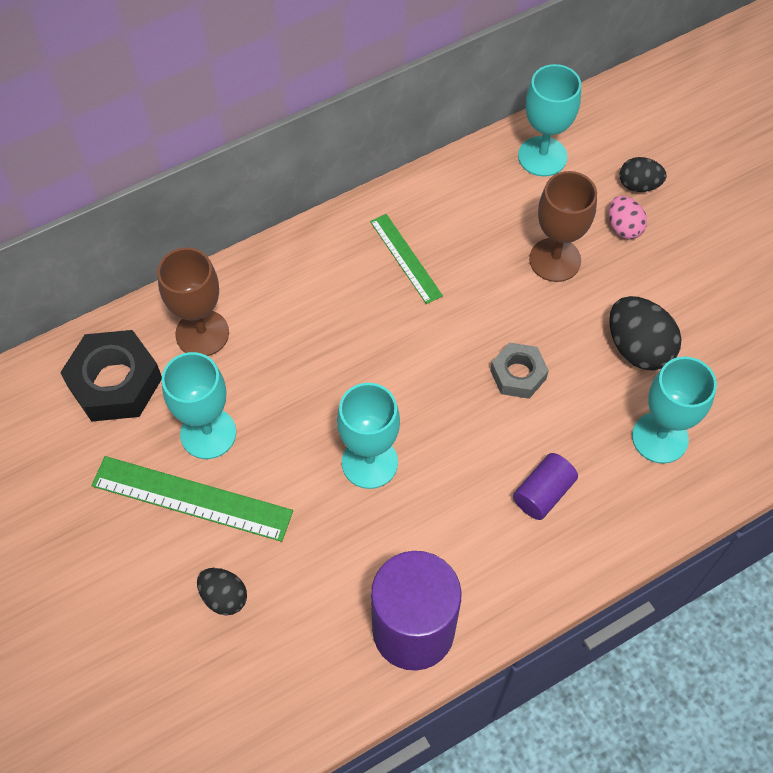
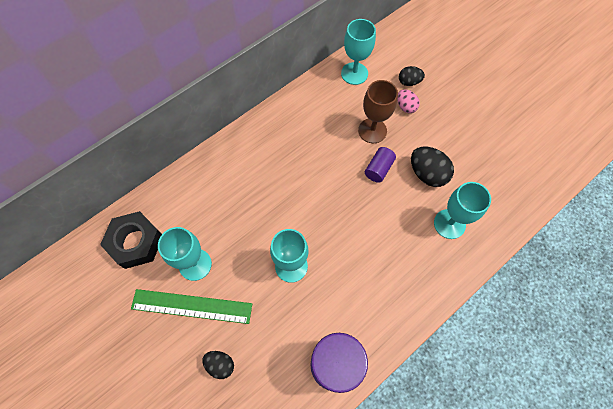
camera: 10 degrees left, 5 degrees up
(202, 333) = (182, 204): brown goblet -> none
(406, 258) = (290, 142): green ruler -> none
(518, 374) = (365, 200): grey nut -> none
(543, 493) = (392, 268): purple cylinder -> purple cylinder (378, 169)

